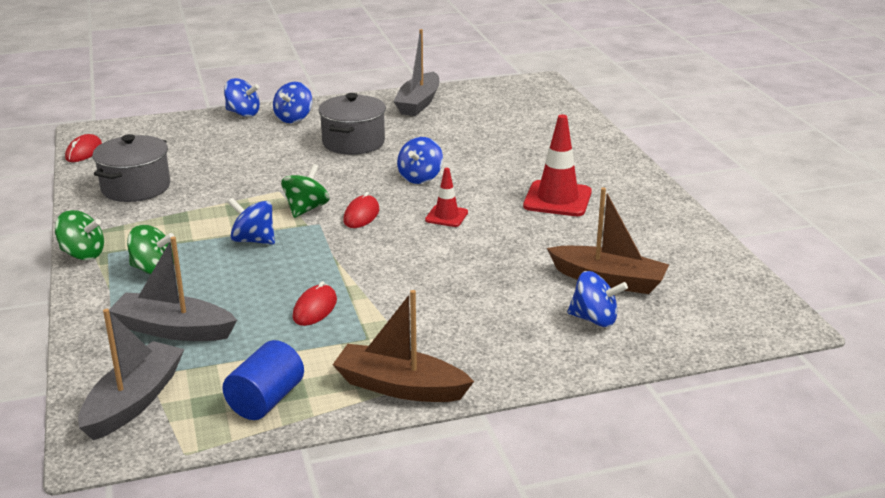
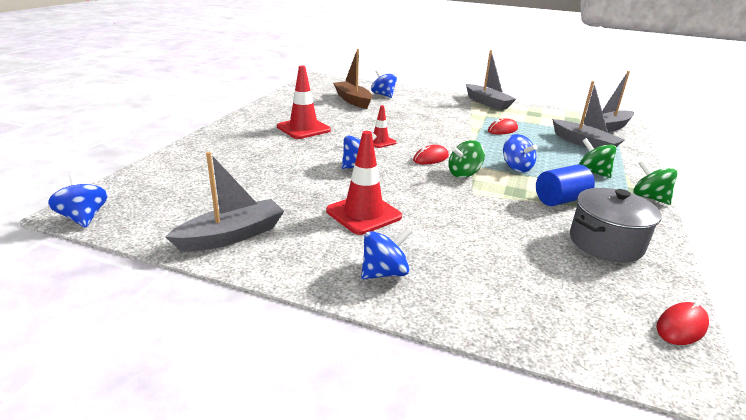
camera: 145 degrees left, 0 degrees up
(243, 113) = (437, 312): blue spinning top -> blue spinning top (84, 218)
(265, 400) = (546, 114): blue cylinder -> blue cylinder (560, 200)
(353, 142) = (363, 214): grey pot -> red traffic cone
(400, 387) = (487, 103): brown boat -> grey boat

